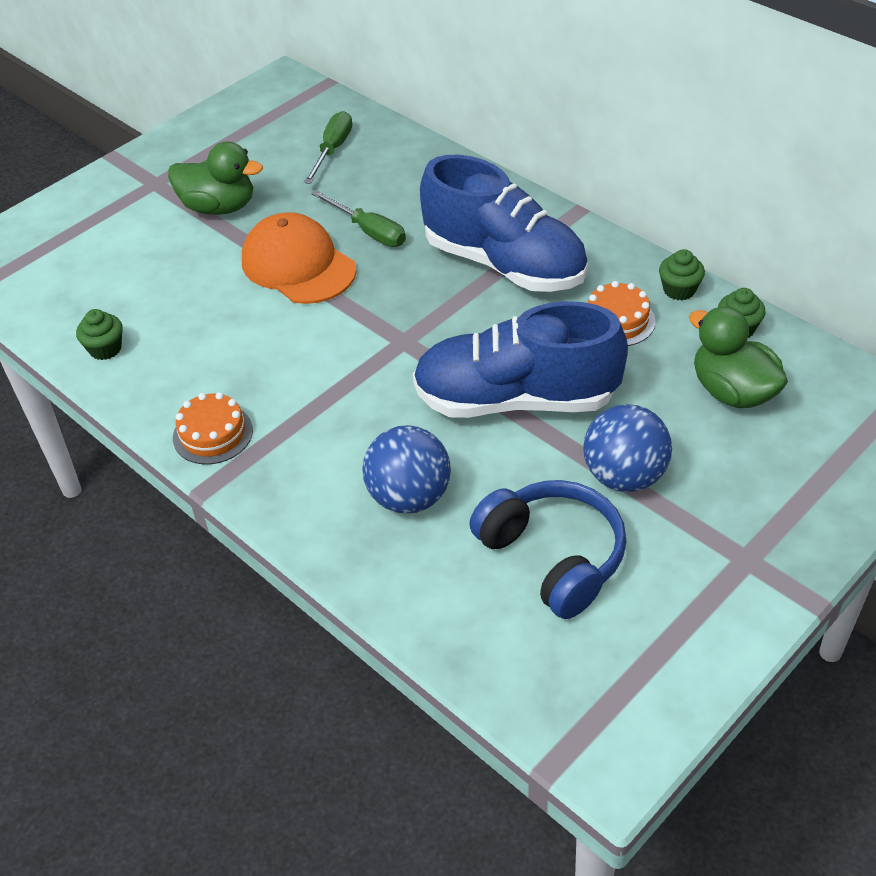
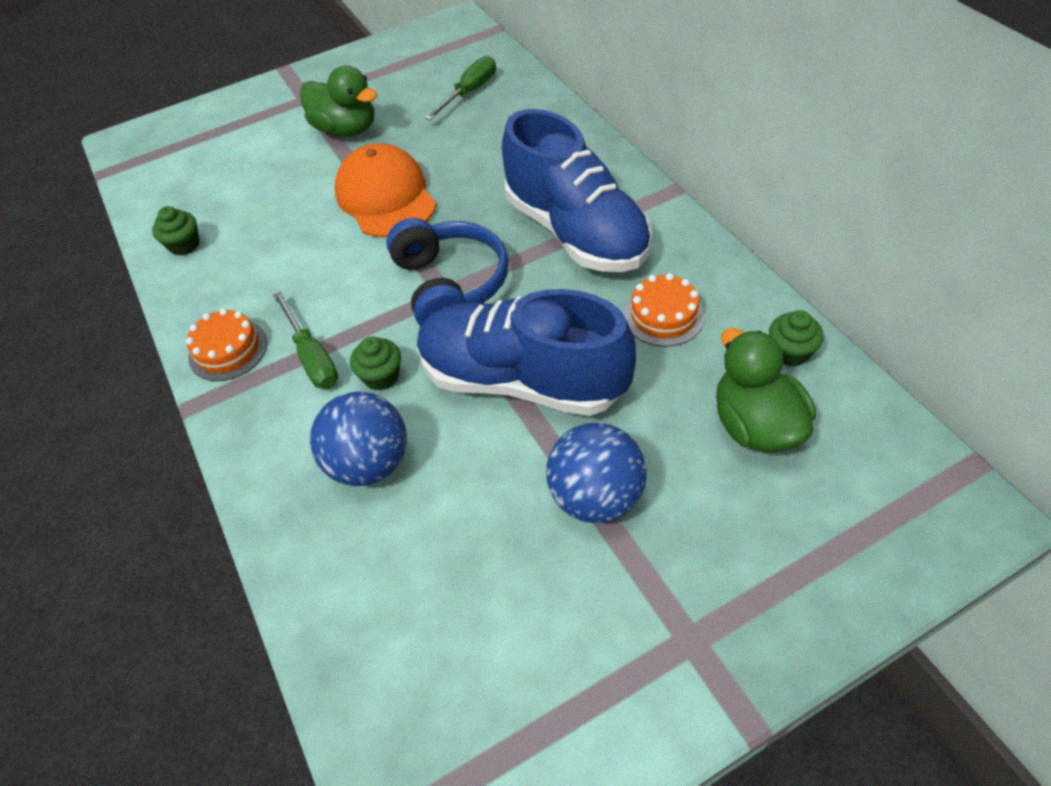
camera: 20 degrees right, 5 degrees up
(369, 231) = (464, 175): green screwdriver -> green screwdriver (312, 357)
(553, 557) = (479, 574): blue headphones -> blue headphones (450, 285)
(679, 290) = (743, 295): green cupcake -> green cupcake (381, 376)

